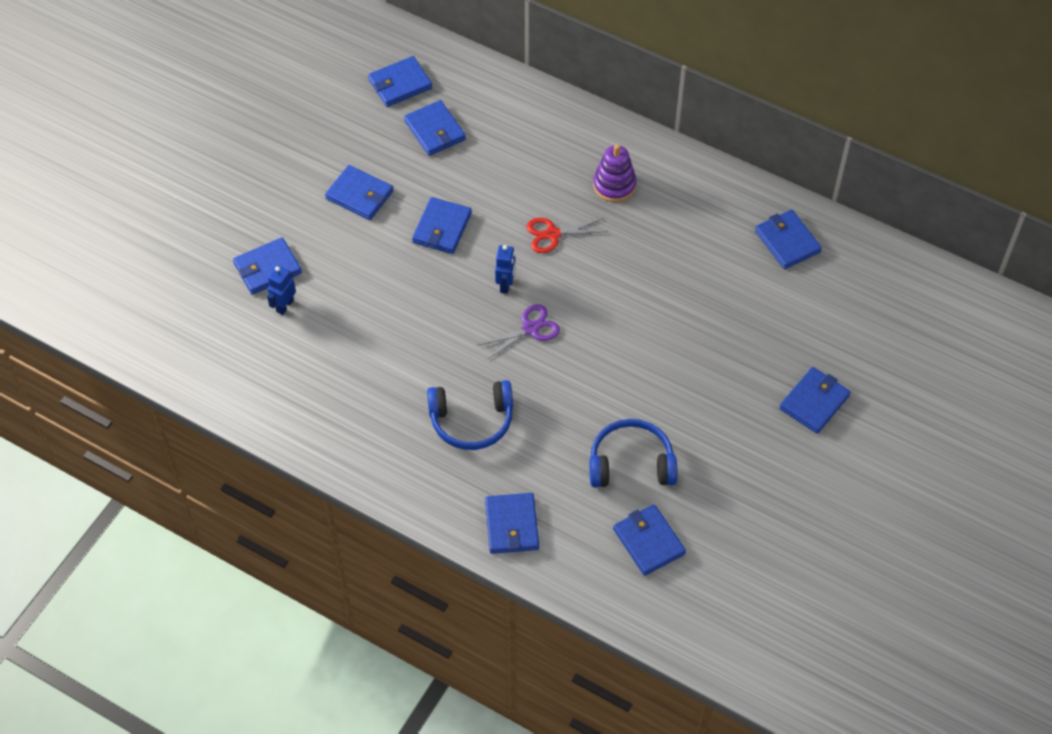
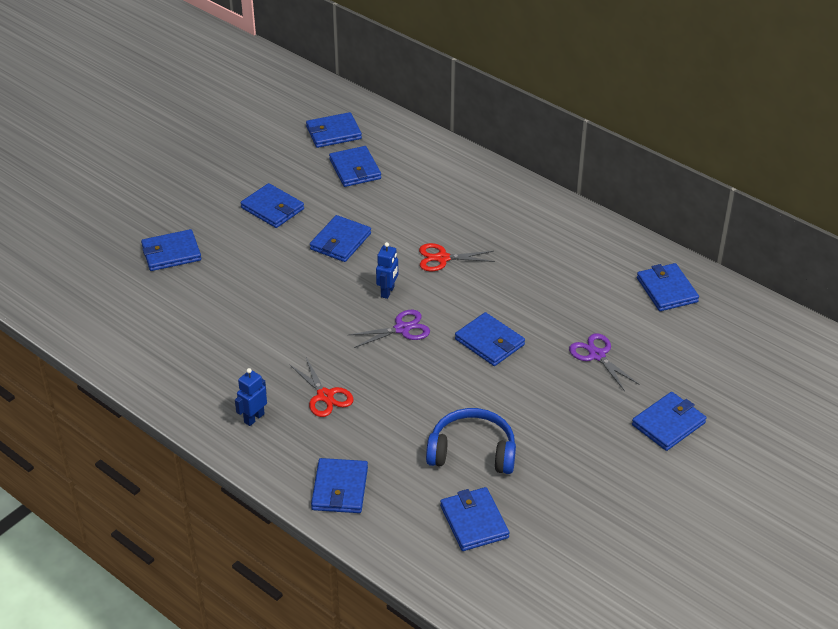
camera: 10 degrees right, 15 degrees down
(284, 306) = (177, 283): blue robot -> blue robot (254, 418)
(471, 421) = (325, 396): blue headphones -> red scissors
(614, 185) = (510, 228): purple stacking toy -> none
(622, 331) = (489, 342): none -> blue wallet
(731, 332) = (597, 355): none -> purple scissors

